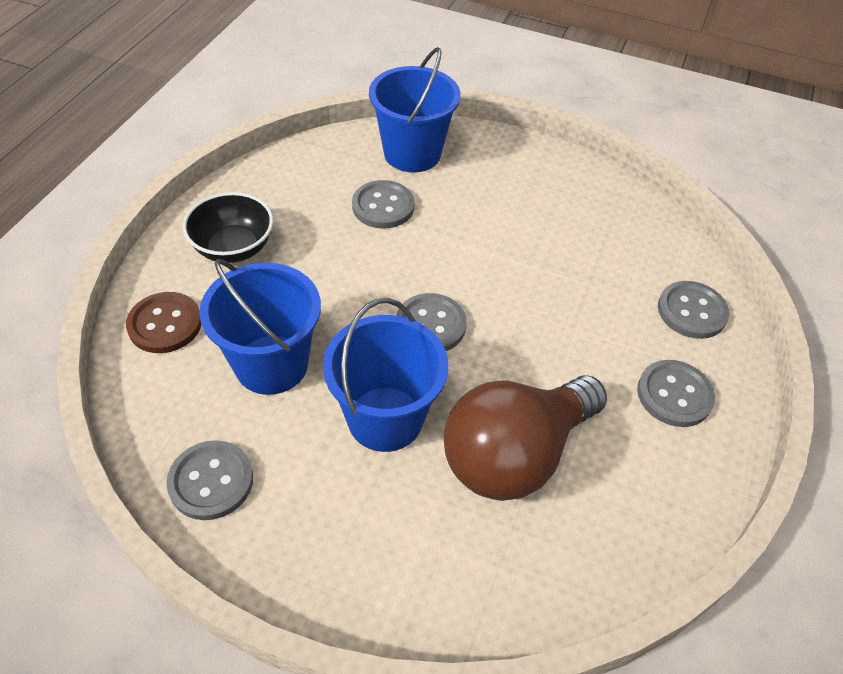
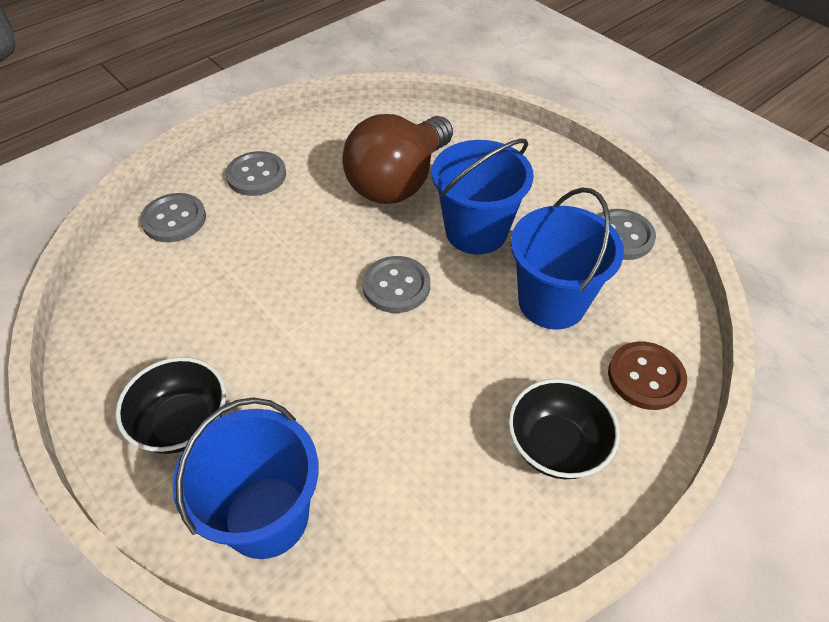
camera: 150 degrees left, 0 degrees up
(383, 206) = (358, 439): grey button -> none
(509, 177) = (183, 423): none -> black bowl
(514, 454) = (398, 181): brown light bulb -> brown light bulb turned 135 degrees clockwise

